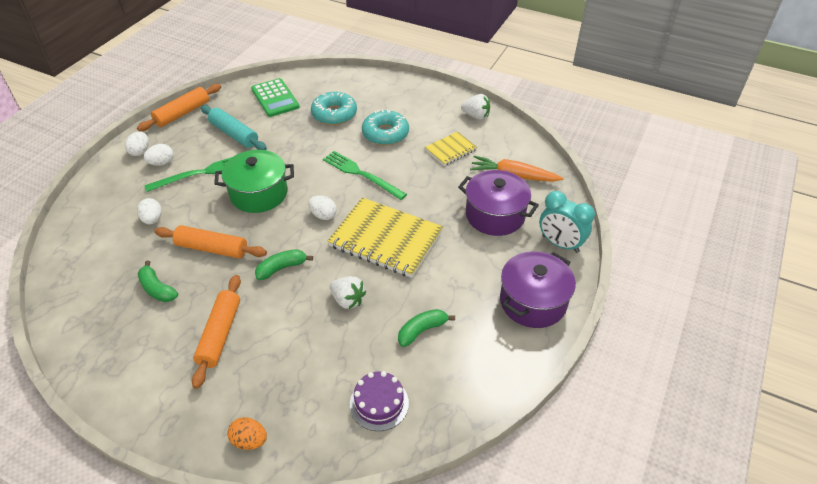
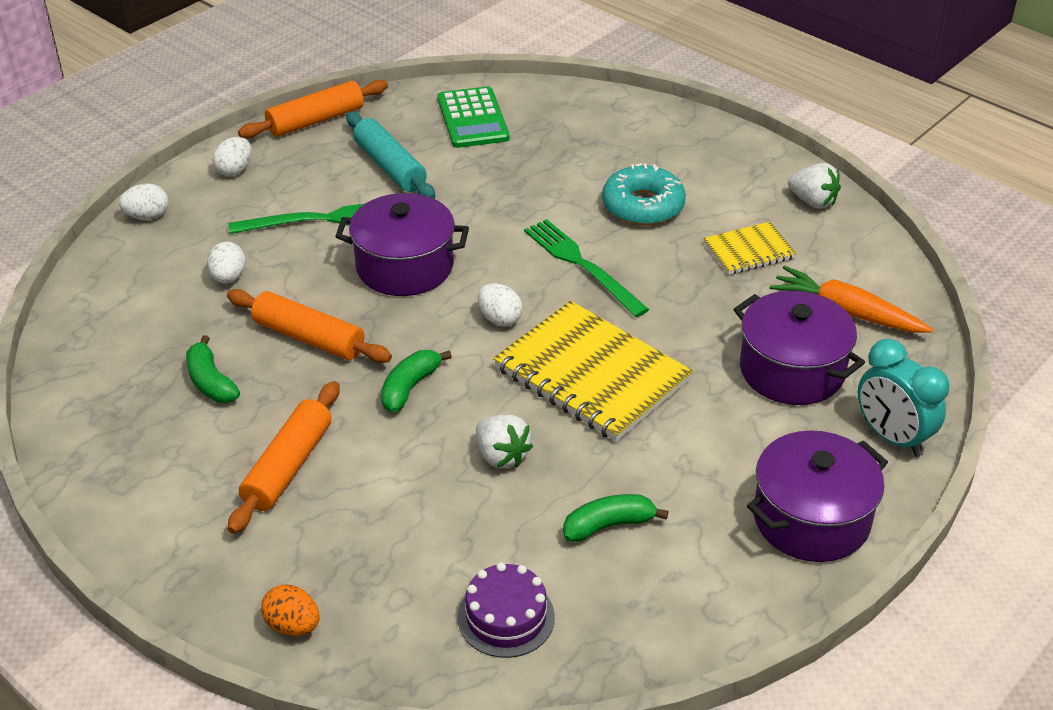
camera: 15 degrees right, 5 degrees down
(161, 163) = (264, 193): white egg -> white egg (147, 216)
(259, 193) = (404, 267): green pot -> purple pot
(281, 268) = (410, 387): green banana -> green banana turned 45 degrees counterclockwise
(334, 114) = (565, 160): turquoise donut -> none

